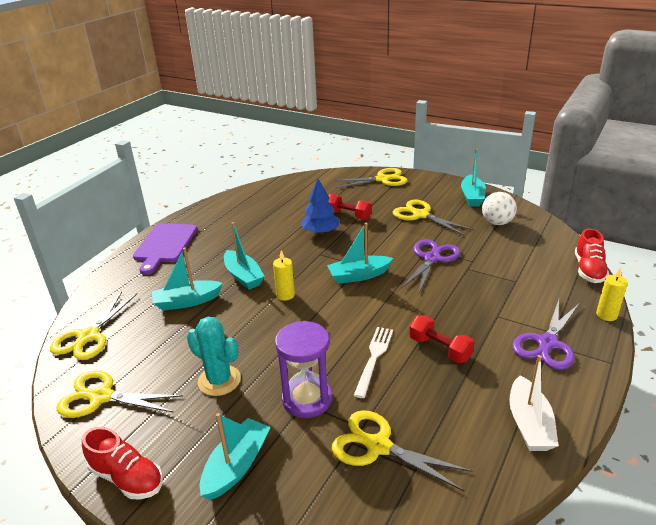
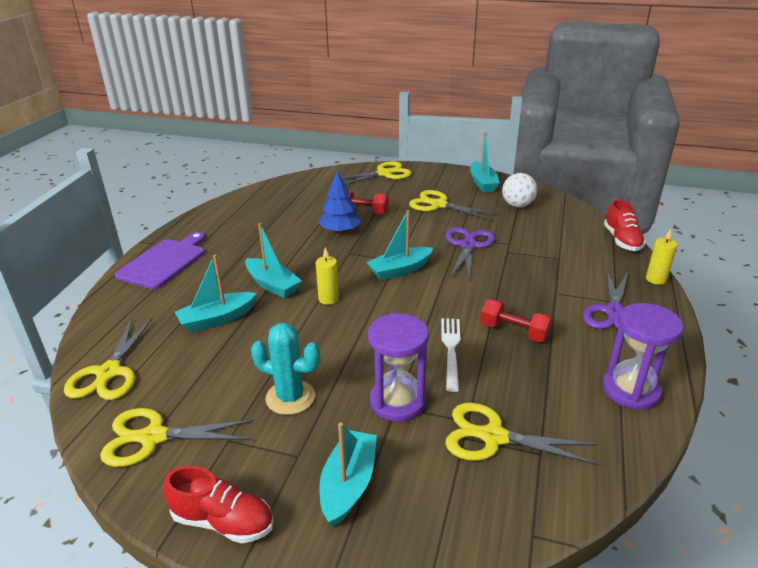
camera: 15 degrees left, 0 degrees up
(165, 245) = (164, 262): purple cutting board -> purple cutting board turned 150 degrees counterclockwise
(529, 424) = (630, 390): white boat -> purple hourglass

